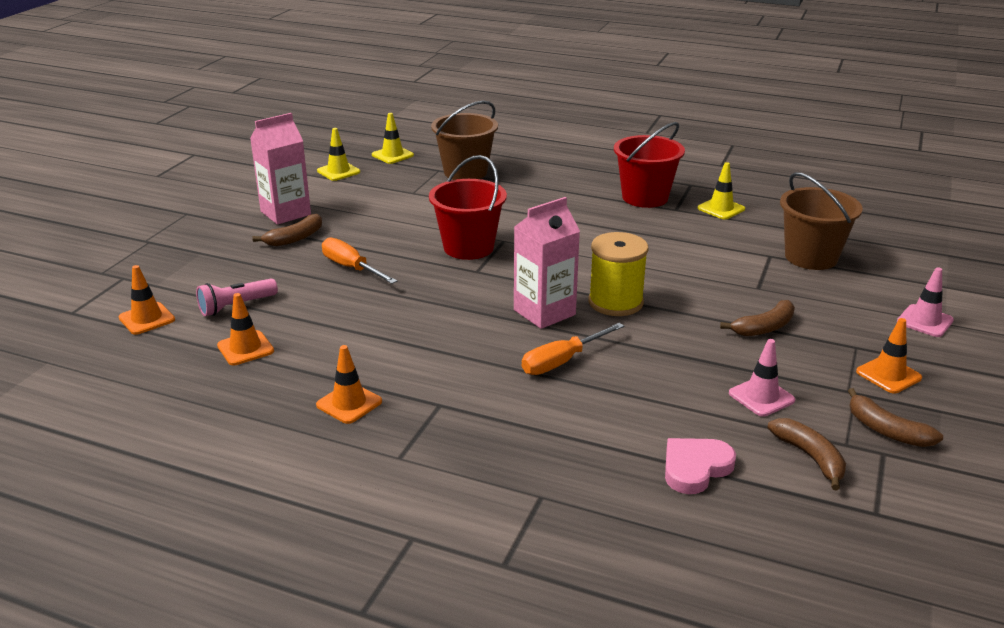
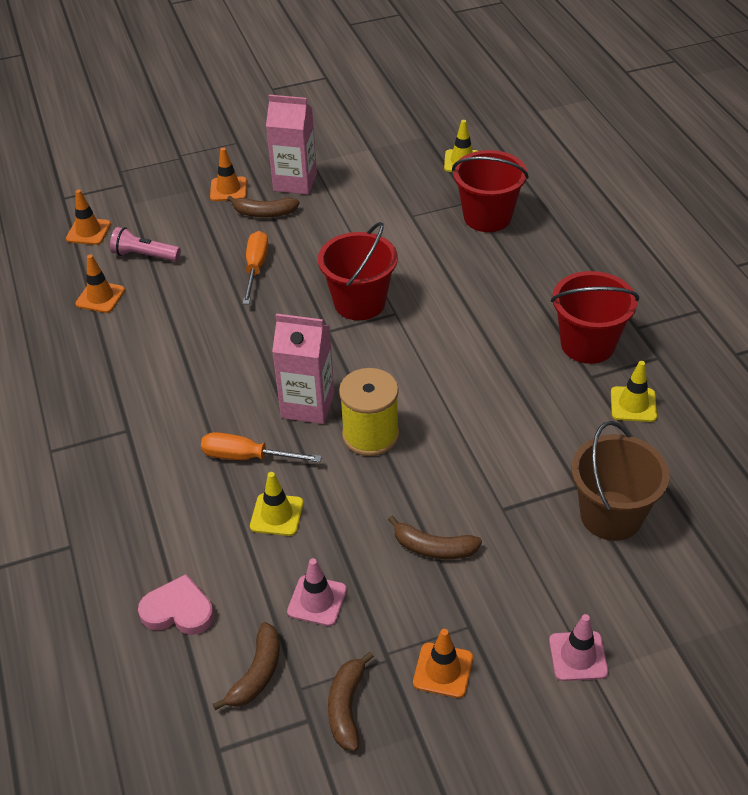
camera: 50 degrees right, 15 degrees up
(338, 171) = (394, 157): yellow traffic cone -> yellow traffic cone (277, 515)
(349, 403) = (86, 387): orange traffic cone -> orange traffic cone (228, 189)
(465, 172) = (487, 217): brown bucket -> red bucket

